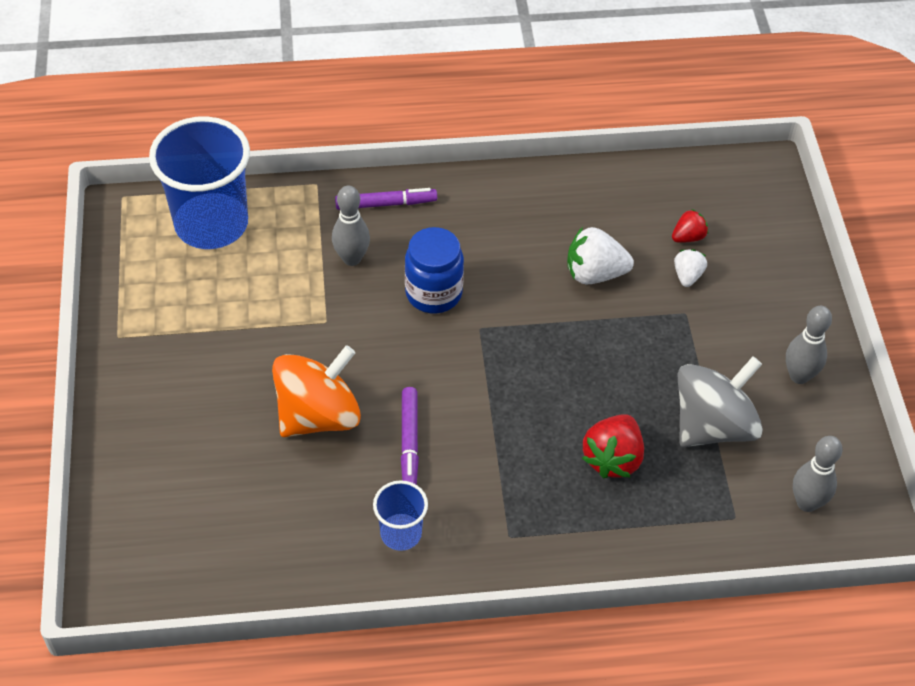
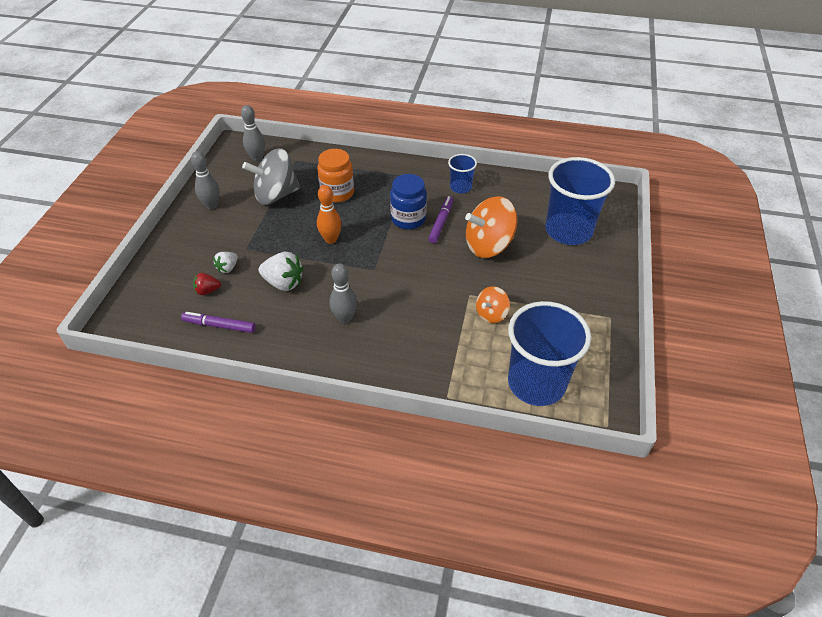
camera: 160 degrees left, 5 degrees down
(189, 481) = (568, 231): none -> blue cup
(287, 300) = (491, 314): none -> orange spinning top
(352, 258) = (439, 331): grey bowling pin -> grey bowling pin (345, 318)
(386, 204) = (399, 366): purple marker -> purple marker (219, 325)
(433, 293) = (393, 295): blue jar -> blue jar (408, 219)
(570, 362) = (331, 239): none -> orange bowling pin
(612, 459) = (337, 193): red strawberry -> orange jar

